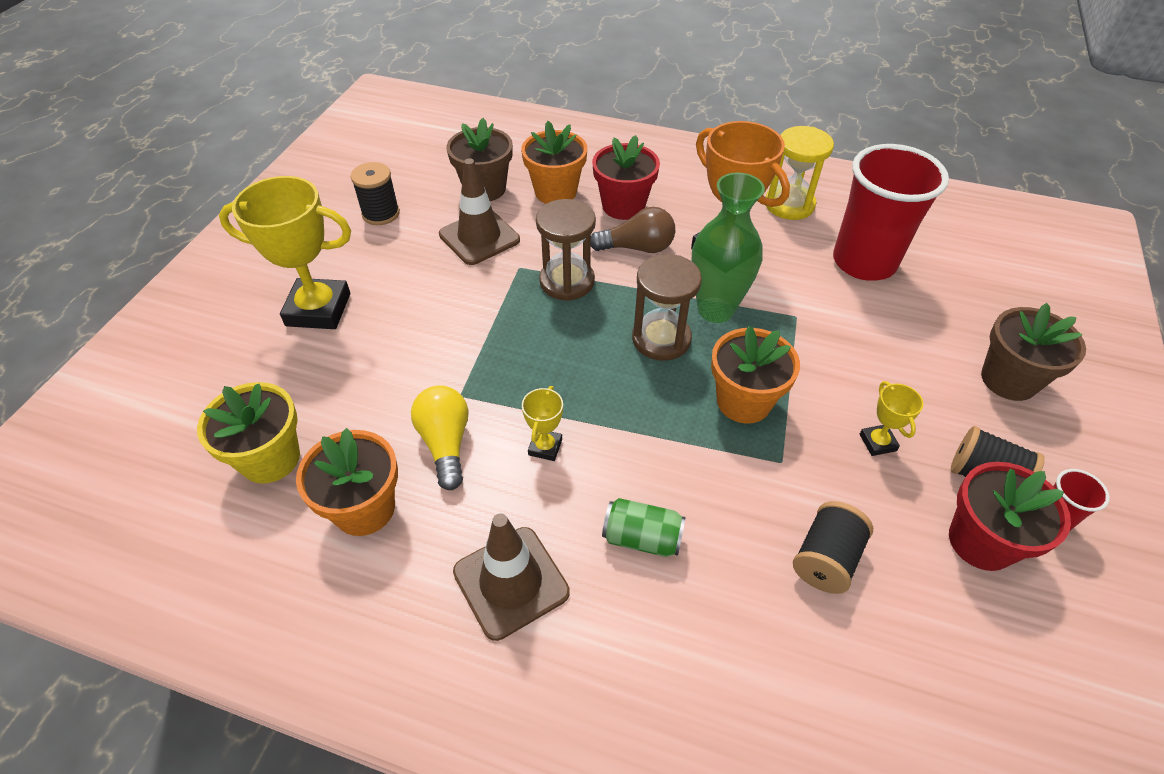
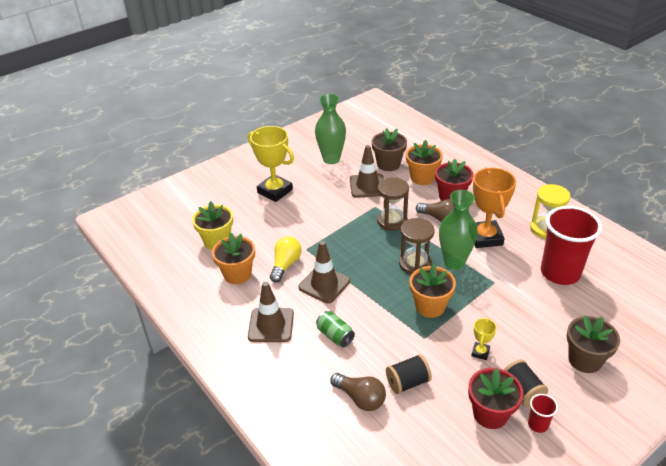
camera: 35 degrees right, 10 degrees down
(381, 214) = (331, 159): black spool -> green vase
(545, 447) = (324, 284): yellow trophy -> brown traffic cone
(781, 638) = (360, 398): none -> brown light bulb

